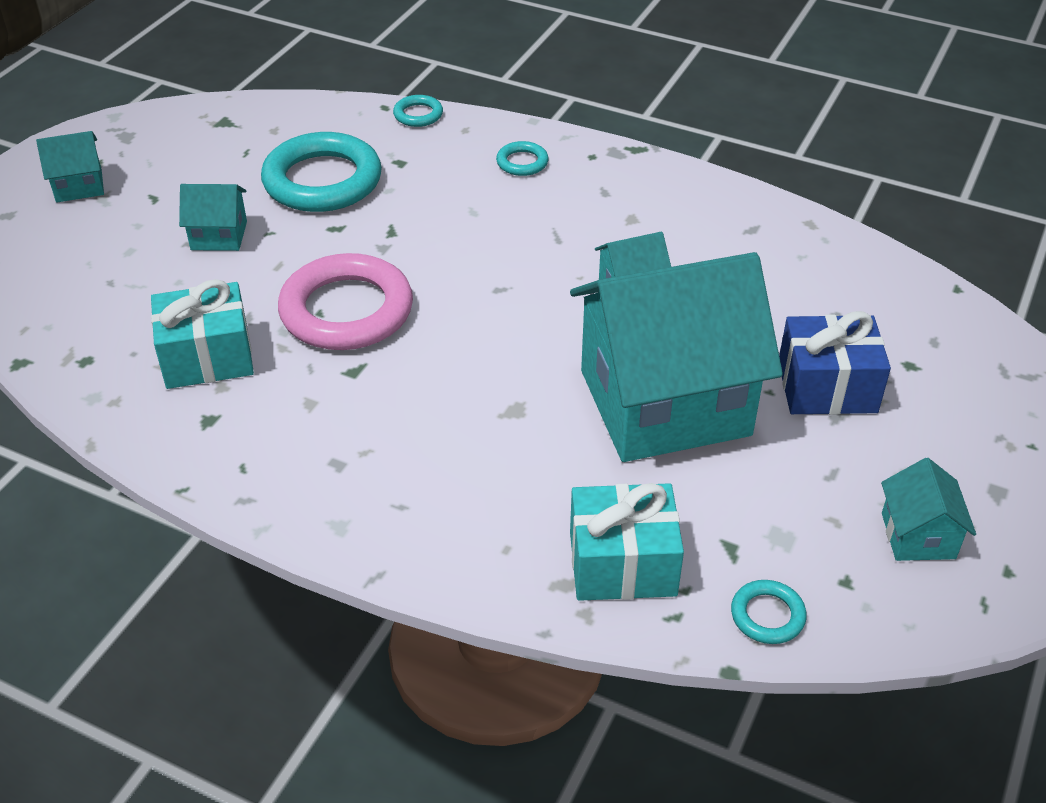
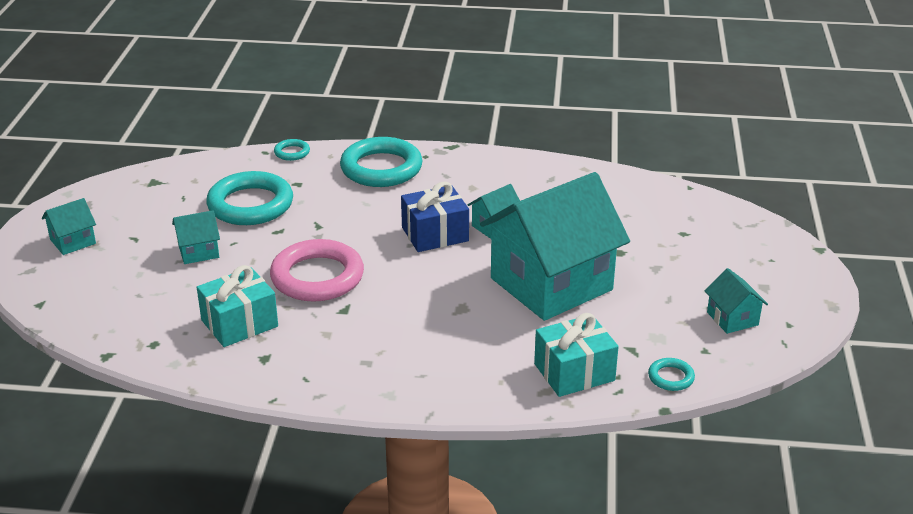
camera: 20 degrees left, 10 degrees down
(522, 162) = (381, 168): turquoise ring -> turquoise ring, size x2.25
(827, 387) = (642, 255): blue gift -> blue gift (435, 234)

